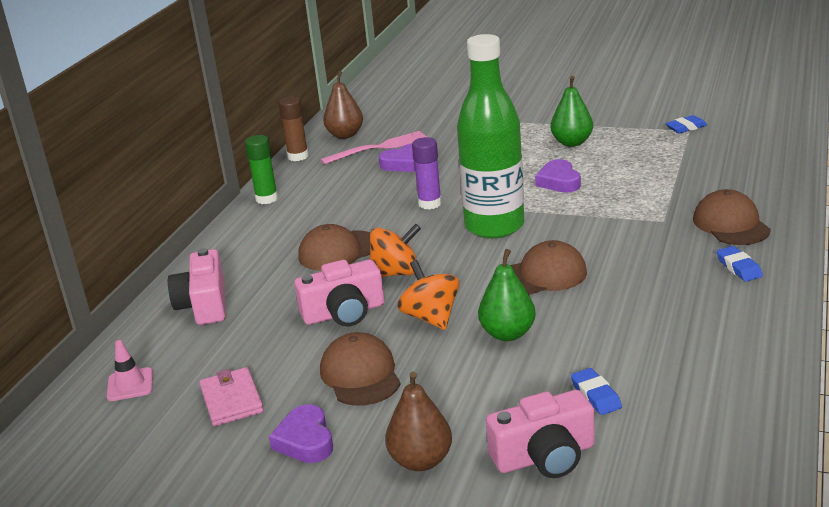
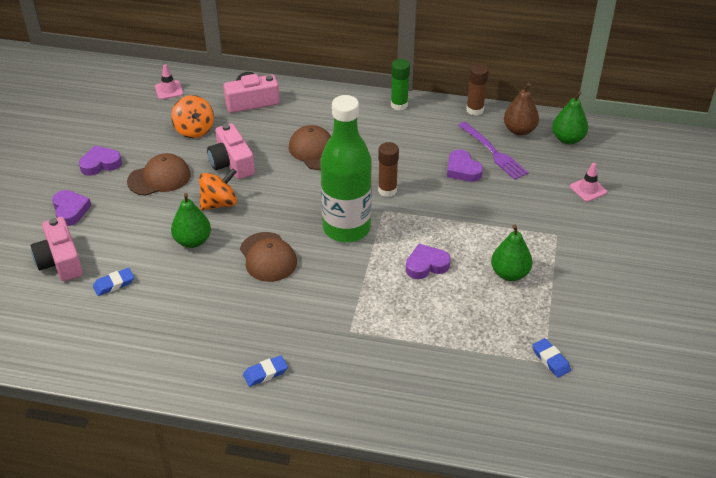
camera: 80 degrees right, 15 degrees up
(231, 400) = (145, 130): pink wallet -> none
(369, 113) = (567, 139): none -> green pear
(379, 147) = (494, 152): pink fork -> purple fork
(396, 273) = (280, 182): orange spinning top -> orange spinning top (194, 130)
(421, 461) = (70, 210): brown pear -> purple heart
(430, 204) = (387, 190): purple glue stick -> brown glue stick
(451, 107) = (588, 189): none -> pink traffic cone
(731, 224) = (339, 375): brown cap -> none

